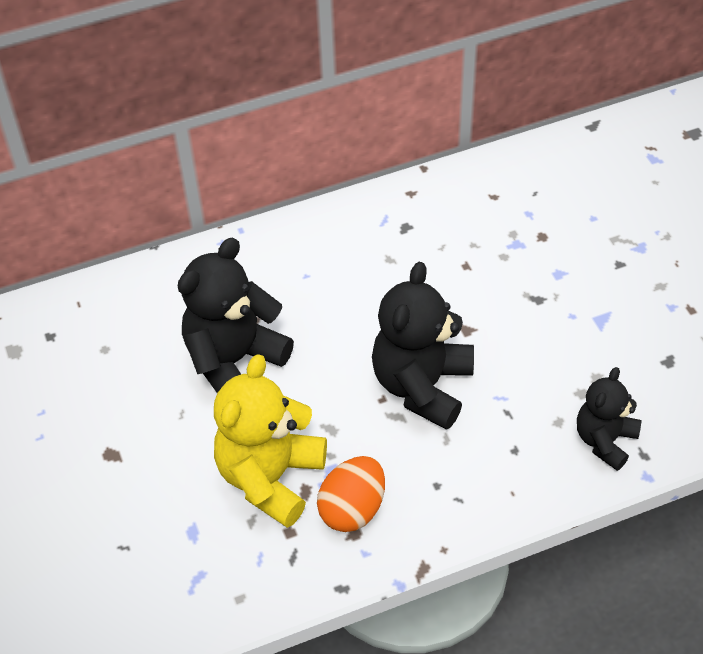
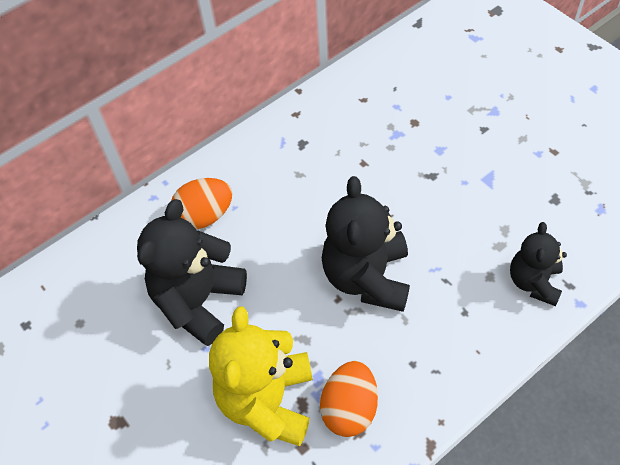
camera: 15 degrees left, 5 degrees up
(271, 276) = (205, 216): none -> orange egg

